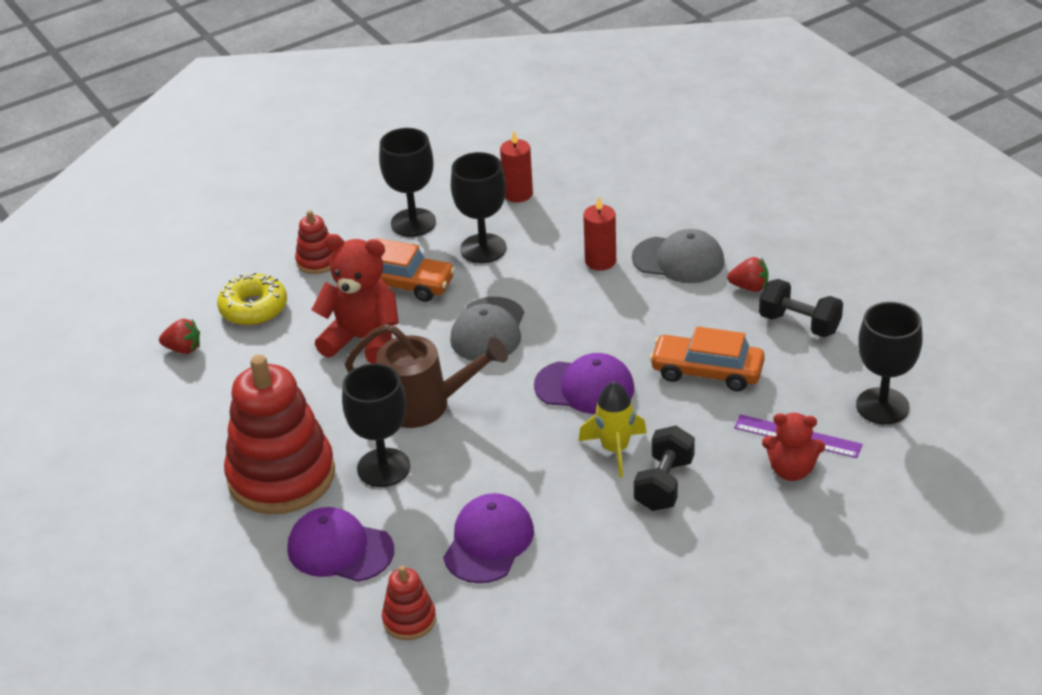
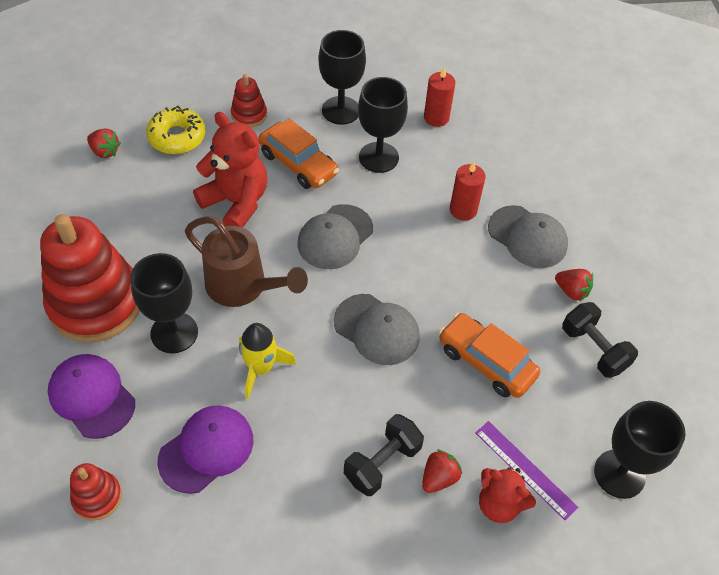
camera: 20 degrees right, 15 degrees up
(585, 387) = (377, 329): purple cap -> grey cap
(615, 449) = (363, 405): yellow rocket -> yellow rocket (261, 368)
(724, 474) = (439, 478): none -> red strawberry

